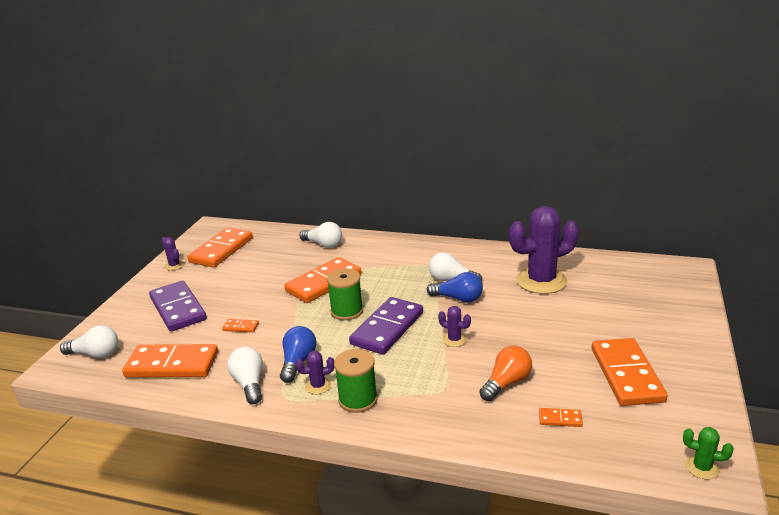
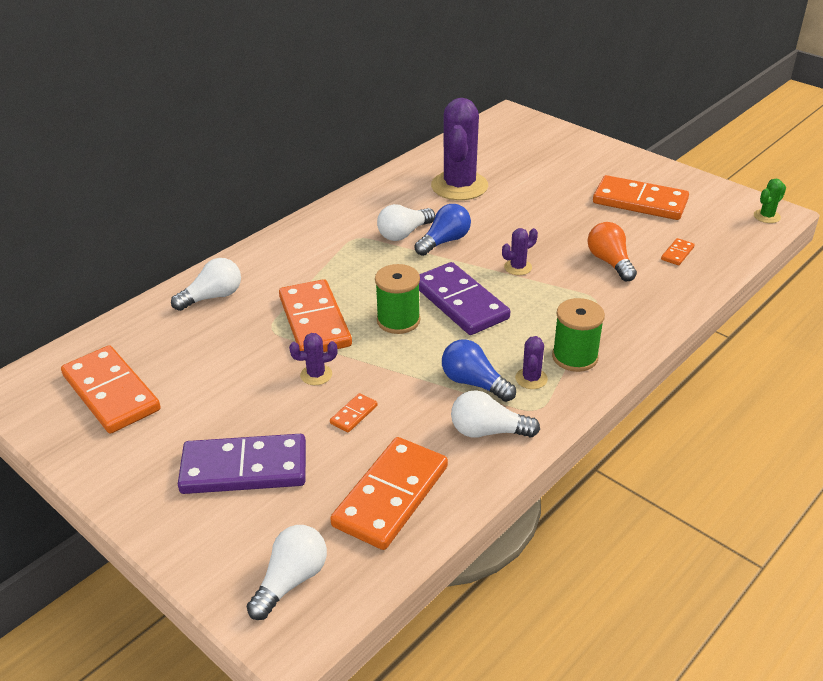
camera: 65 degrees left, 10 degrees up
(174, 265) = (100, 452): purple cactus -> purple cactus (316, 375)

